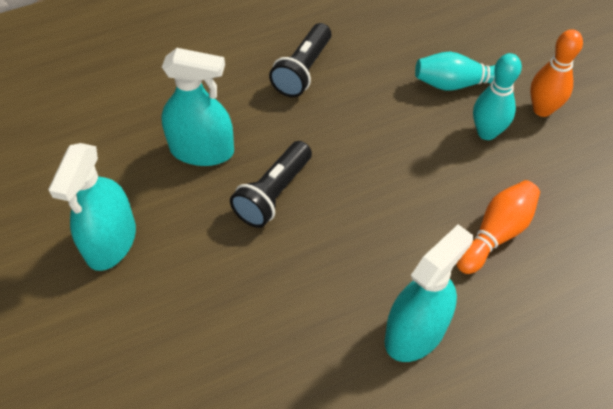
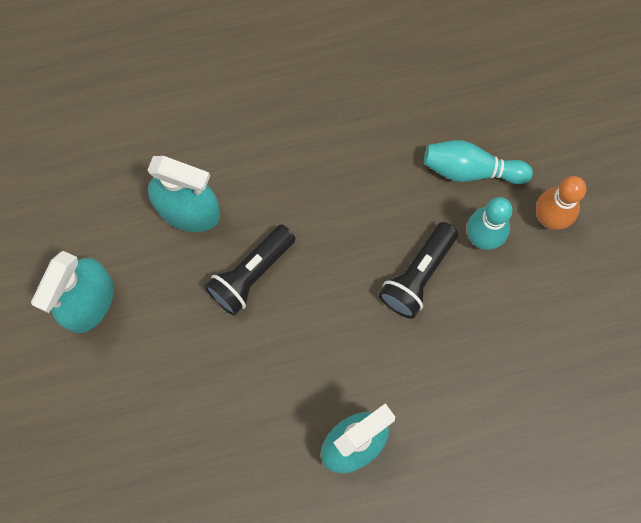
camera: 10 degrees right, 20 degrees up
(303, 71) = (309, 124): black flashlight -> black flashlight (417, 275)
(496, 234) = (456, 357): orange bowling pin -> none

